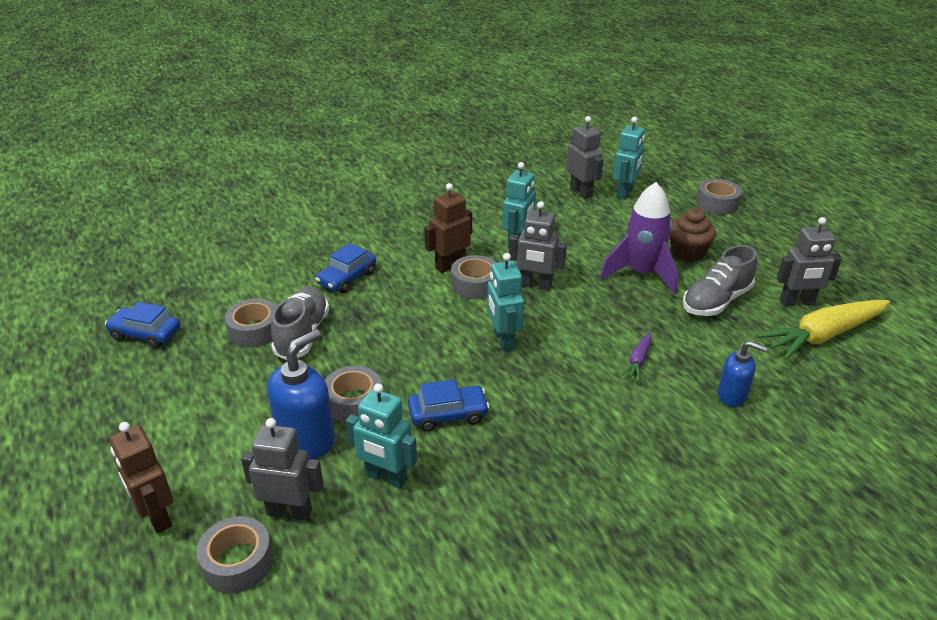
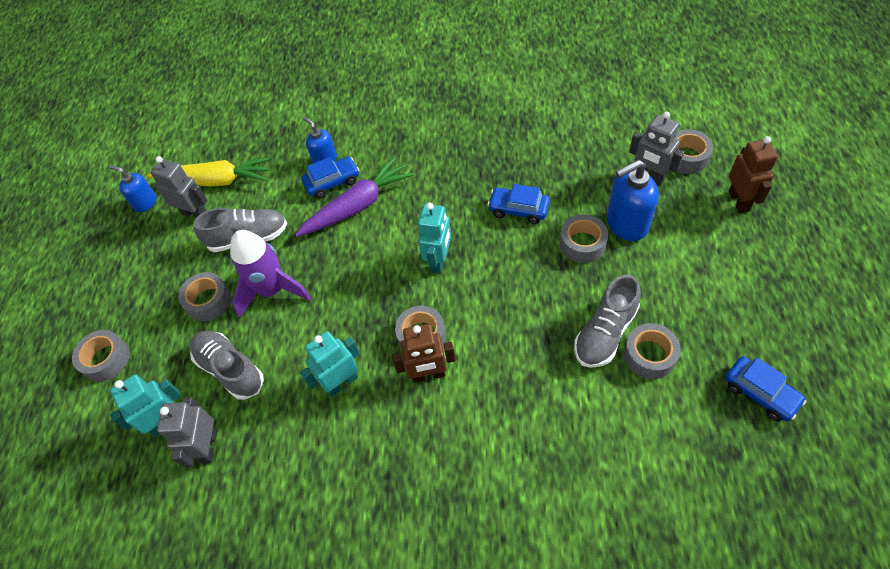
camera: 145 degrees left, 20 degrees up
(347, 278) = (539, 398): blue car -> blue car (332, 182)
(386, 477) = (580, 179): turquoise robot -> none
(535, 285) = (370, 313): grey robot -> none
(614, 225) = (230, 369): none -> grey shoe
(638, 361) = (357, 206): purple carrot -> purple carrot, size x2.21
(688, 252) = (208, 301): brown cupcake -> grey tape
(862, 295) = (145, 202): none -> blue soap dispenser

